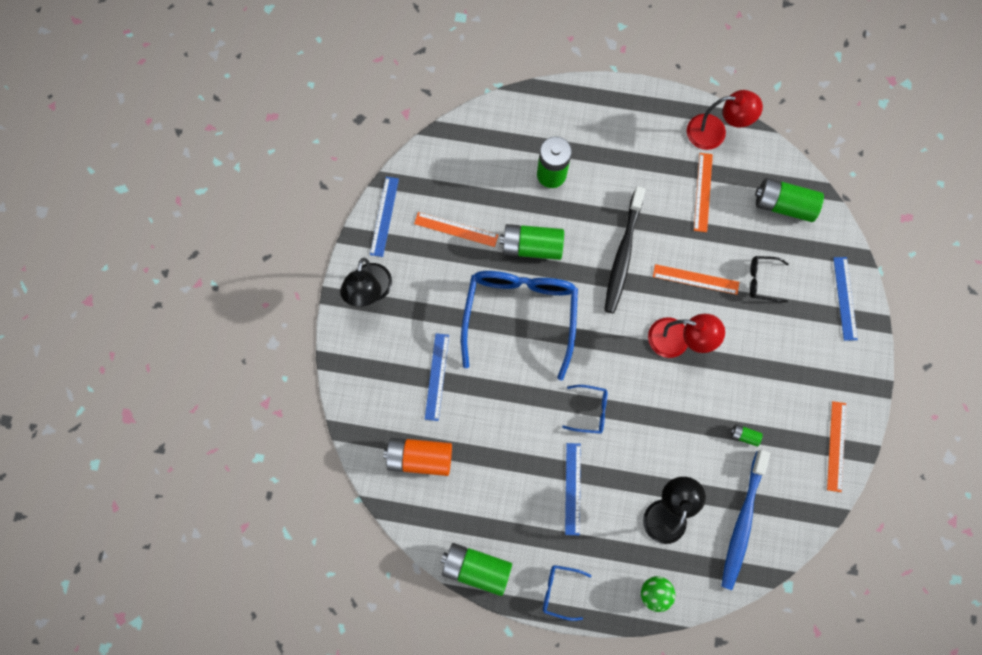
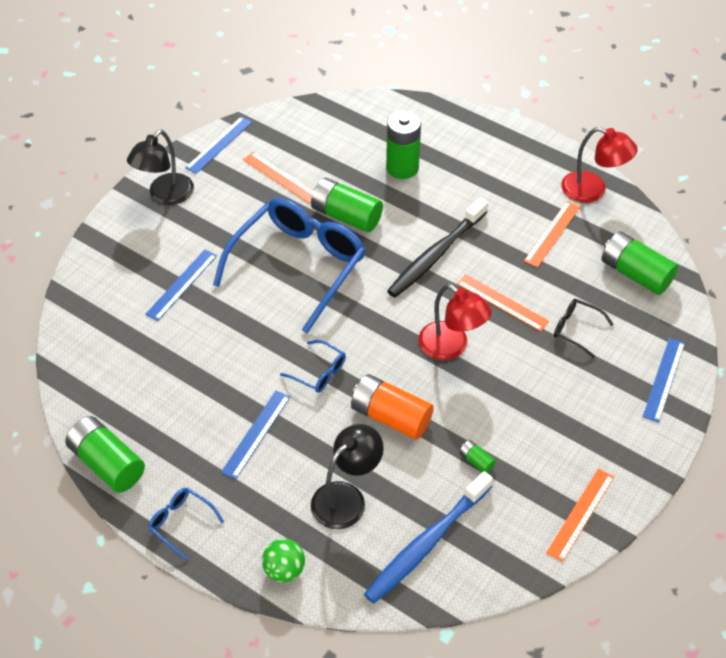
camera: 25 degrees right, 25 degrees down
(420, 457) = (118, 344): orange battery -> orange battery (391, 416)

